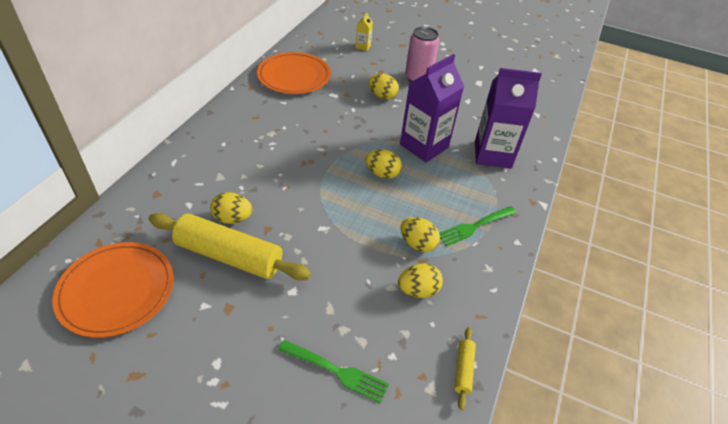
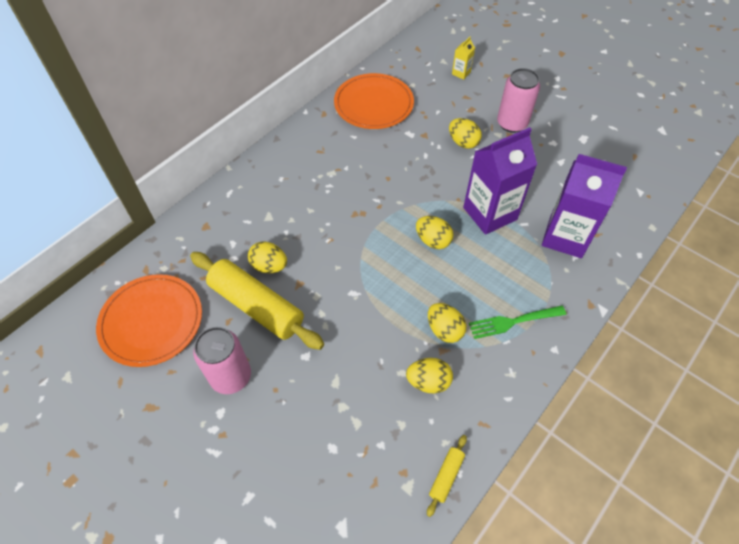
camera: 20 degrees right, 10 degrees up
(219, 326) = (231, 376): none -> pink can
(336, 371) = (323, 447): green fork -> none

